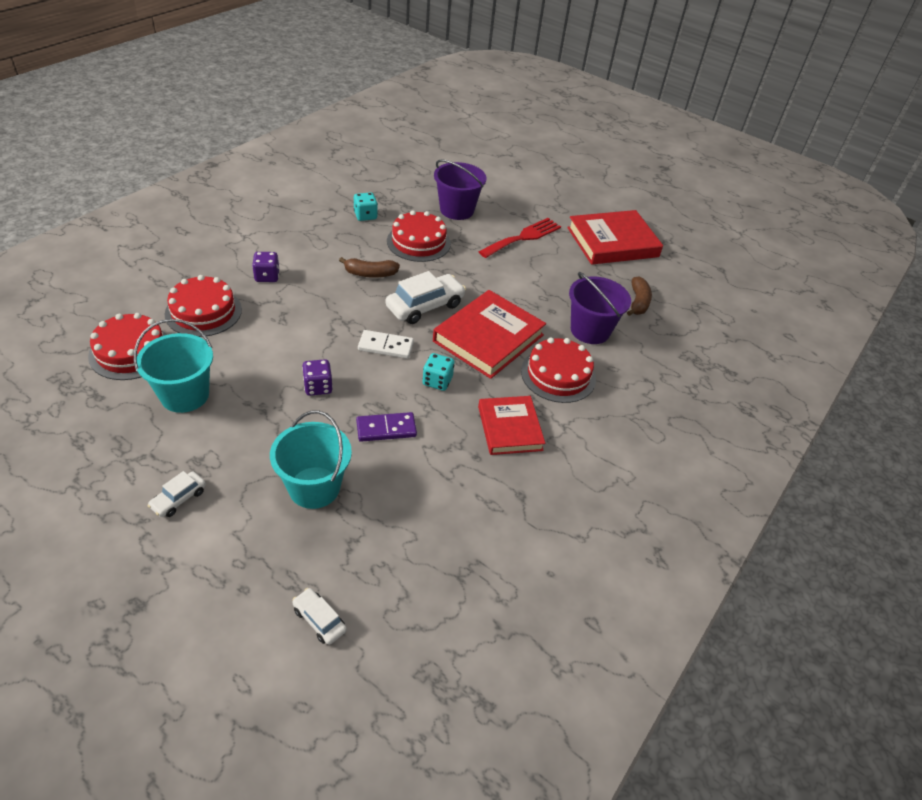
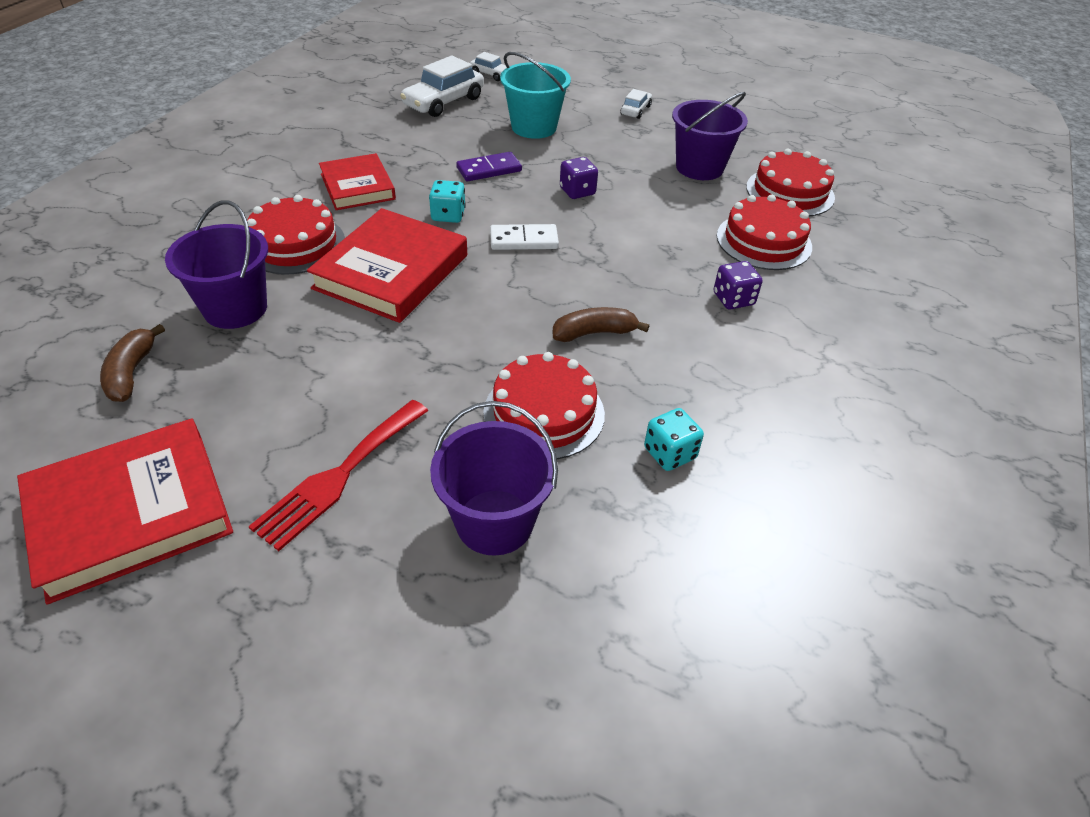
camera: 170 degrees right, 0 degrees up
(184, 395) = (699, 167): turquoise bucket -> purple bucket
(425, 306) = (492, 299): white car -> white car (443, 102)

